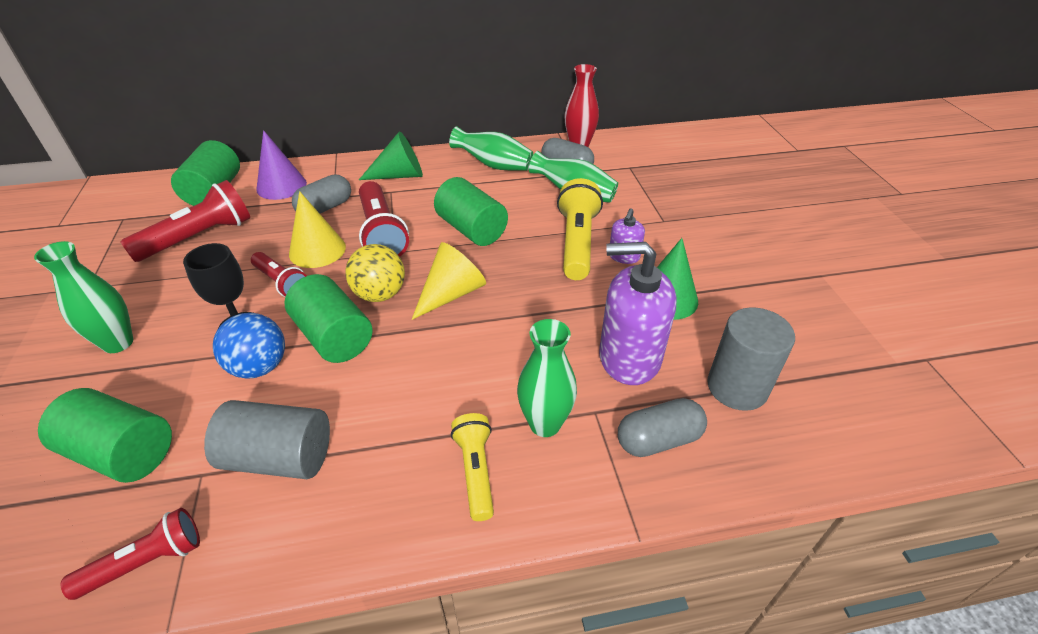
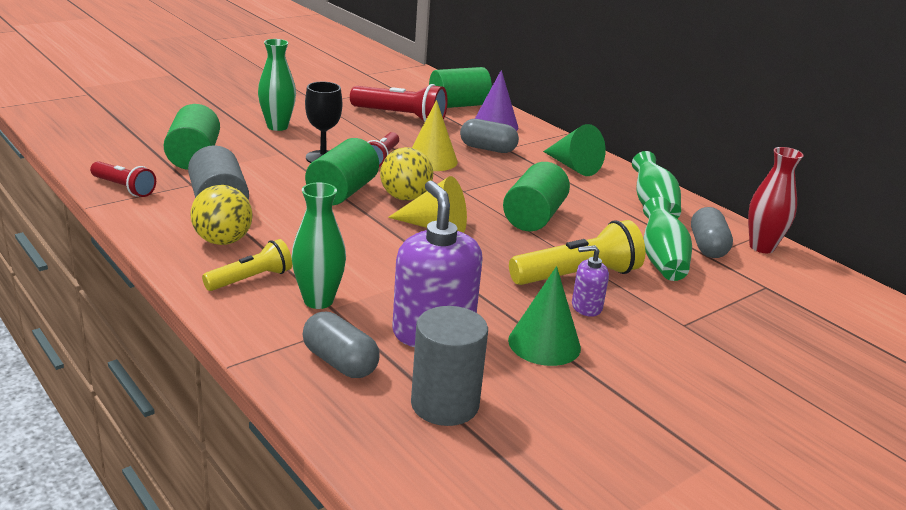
camera: 60 degrees right, 15 degrees down
(259, 367) = (292, 175): blue ball -> none
(374, 476) = (223, 241): none -> yellow ball
(381, 233) = (481, 179): red flashlight -> none

